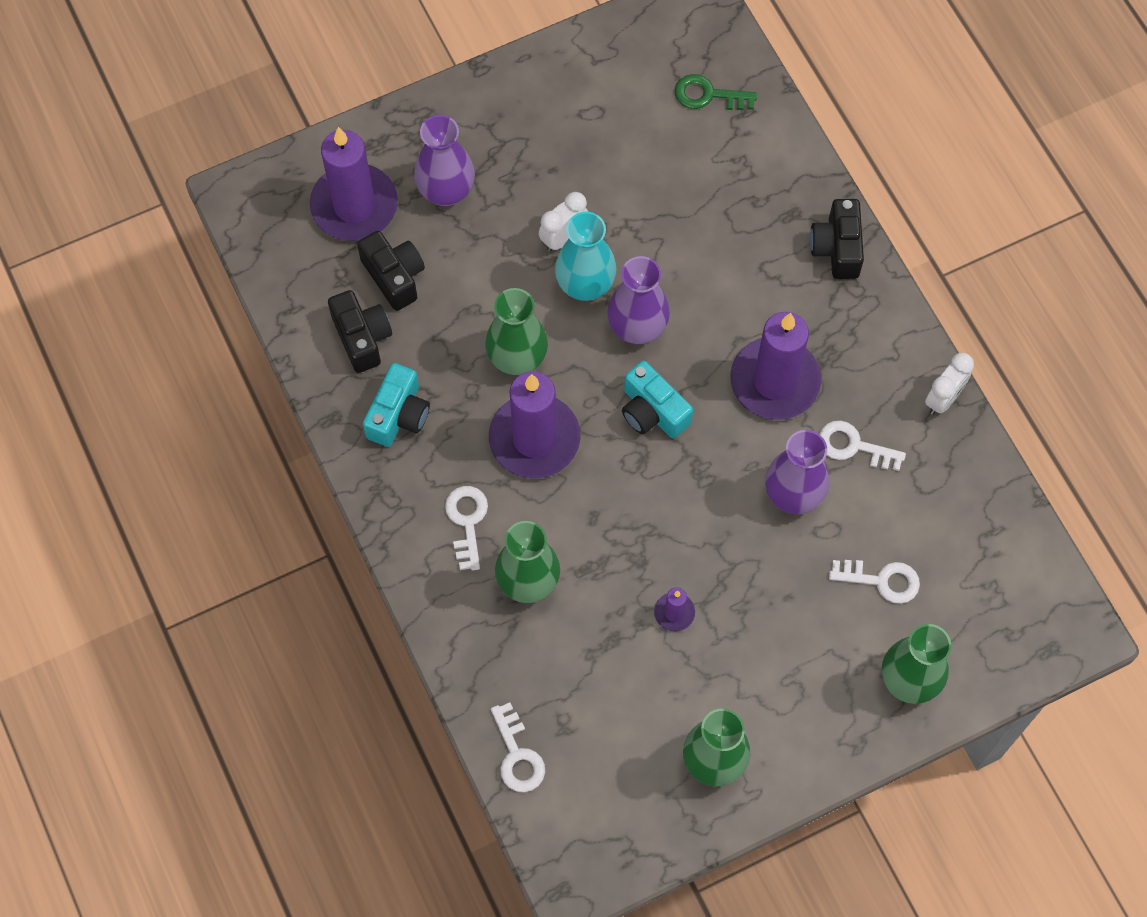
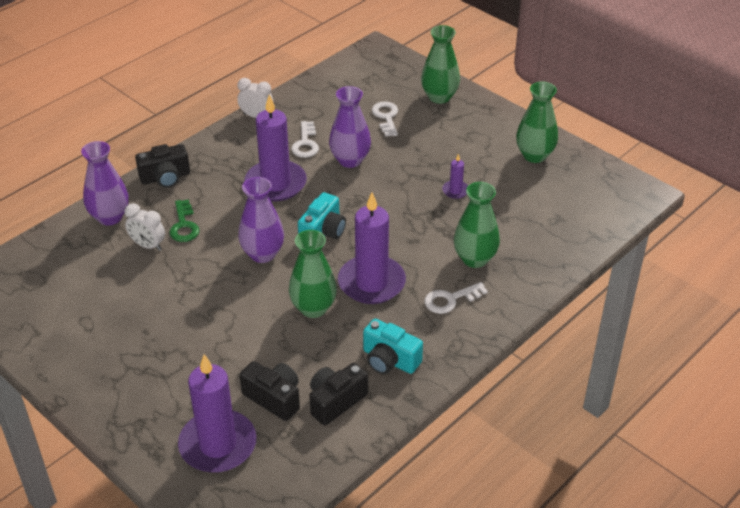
camera: 110 degrees left, 25 degrees down
(394, 276) = (274, 398): black camera -> black camera turned 90 degrees clockwise
(398, 415) = (389, 360): turquoise camera -> turquoise camera turned 150 degrees counterclockwise
(446, 191) = (184, 389): purple vase -> purple vase (110, 217)
(517, 755) = (589, 234): white key -> none
(563, 238) = (204, 309): white clock -> white clock (148, 245)
(585, 284) = (239, 288): turquoise vase -> none
(708, 95) = (55, 264): green key -> green key (184, 225)

